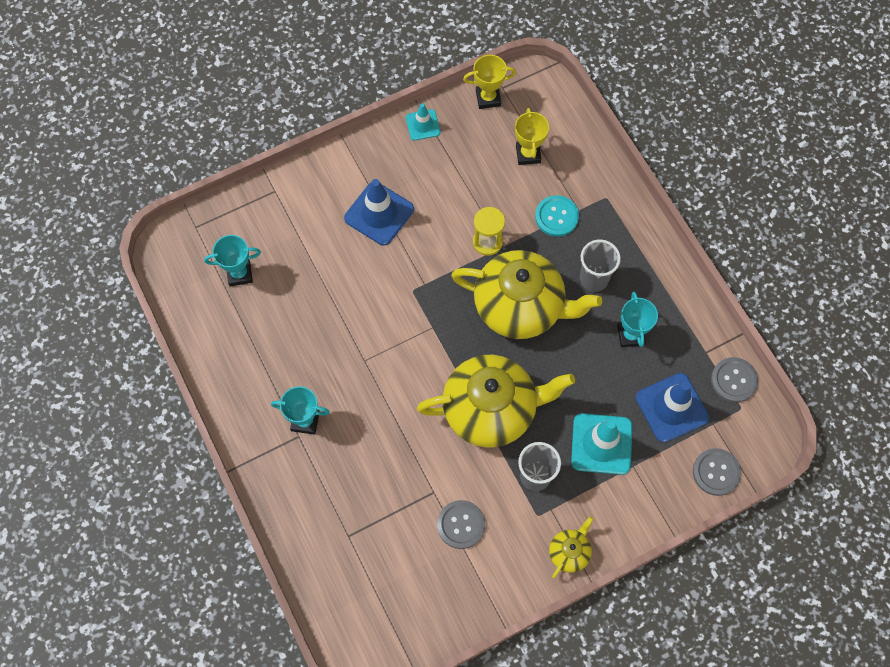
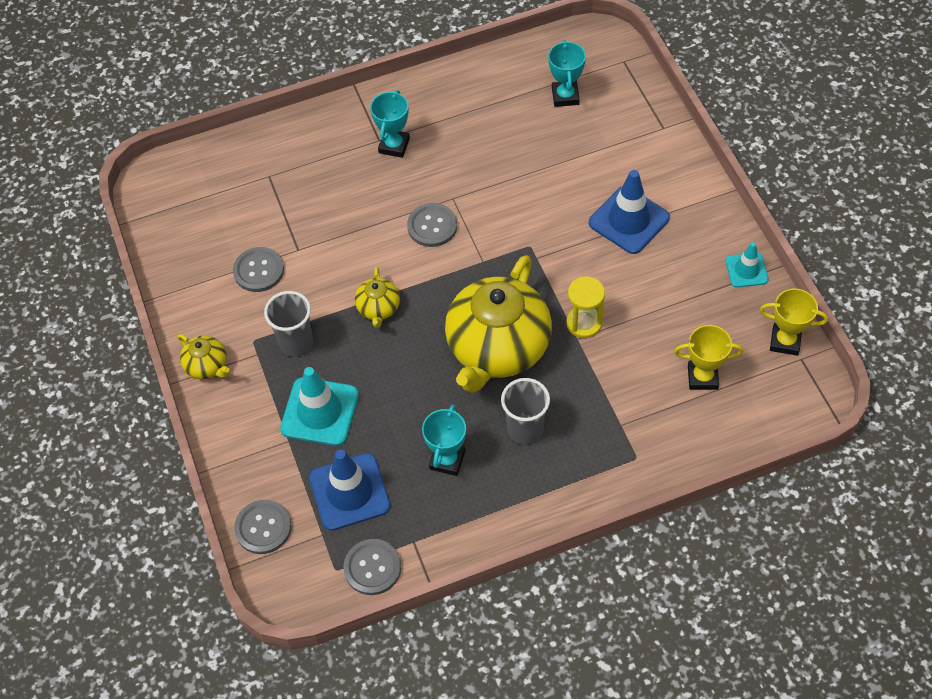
camera: 100 degrees right, 10 degrees down
(397, 375) = (432, 226): none -> grey button
(488, 98) = (785, 341): yellow trophy -> yellow trophy turned 75 degrees counterclockwise
(491, 409) = (378, 308): yellow teapot -> yellow teapot, size x0.44
(556, 217) = (613, 399): turquoise button -> none
(630, 335) = (447, 460): turquoise trophy -> turquoise trophy turned 75 degrees counterclockwise

